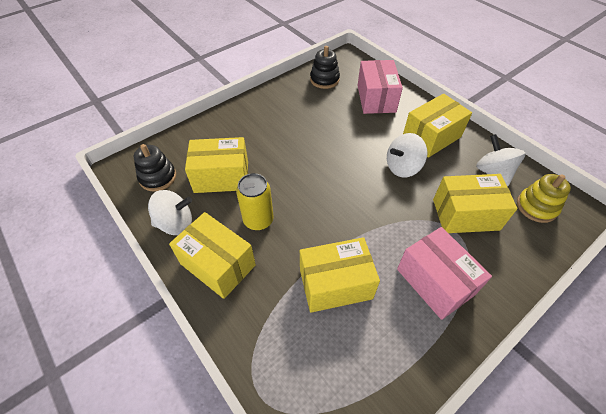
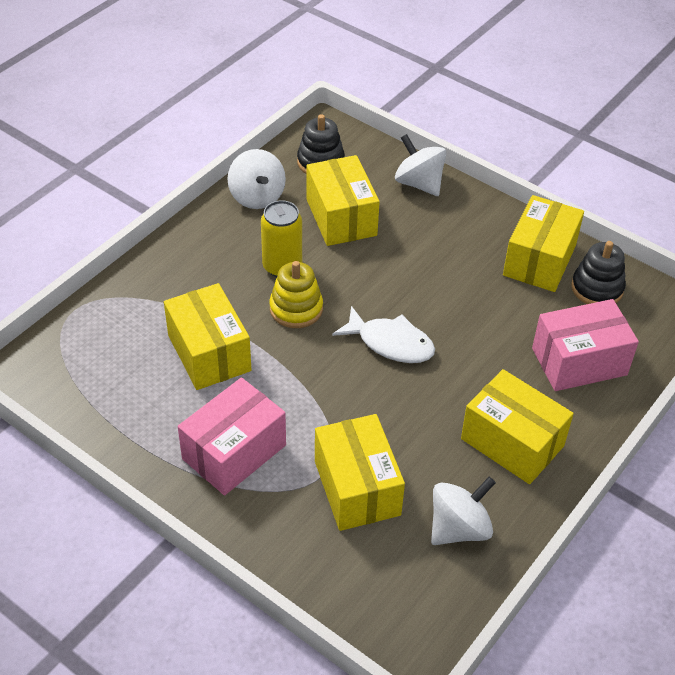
camera: 75 degrees right, 5 degrees down
(217, 264) = (211, 245): yellow box -> yellow box (539, 260)
(347, 174) = (390, 343): none -> white fish
(402, 167) = (427, 407): white spinning top -> white spinning top (419, 183)
(536, 207) = (401, 584): yellow stacking toy -> yellow stacking toy (296, 309)

